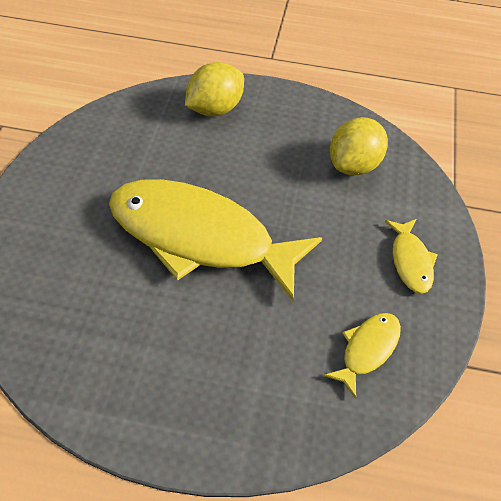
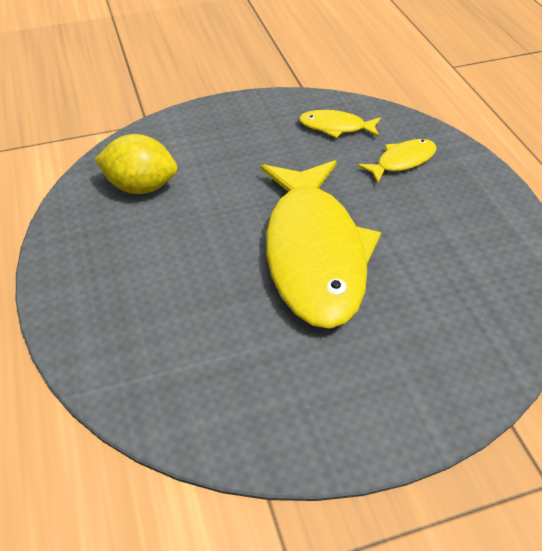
camera: 115 degrees left, 5 degrees down
(214, 109) = (115, 326): yellow lemon -> none
(410, 261) = (235, 127): yellow fish -> yellow fish (402, 161)

